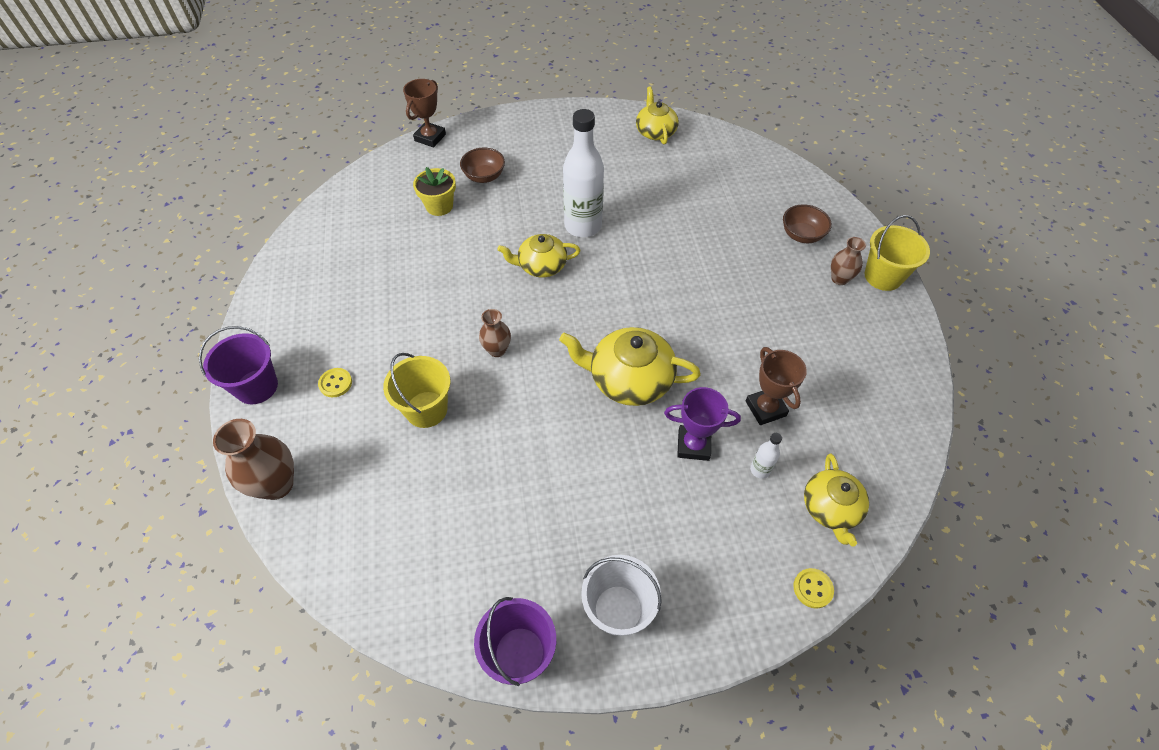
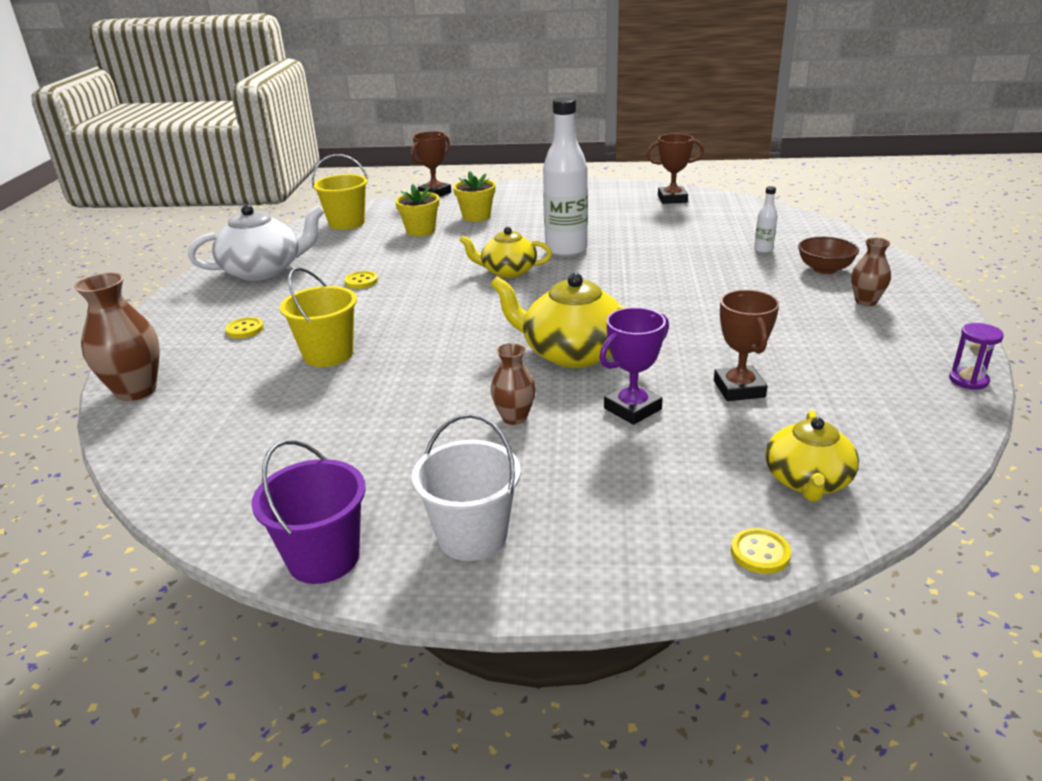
camera: 15 degrees right, 25 degrees down
(256, 386) = (165, 325): purple bucket -> none
(312, 288) = (263, 270): none -> white teapot
(413, 296) = (361, 281): none -> yellow button
(484, 176) = (476, 216): brown bowl -> yellow flower pot
(497, 350) = (429, 321): brown vase -> brown vase (514, 417)
(655, 132) = (672, 199): yellow teapot -> brown trophy
(693, 445) = (632, 409): purple trophy -> purple trophy turned 60 degrees counterclockwise
(760, 470) = (715, 437): white bottle -> white bottle (763, 250)
(883, 276) = (925, 303): yellow bucket -> yellow bucket (346, 223)
(922, 374) = (968, 380): none -> purple hourglass

